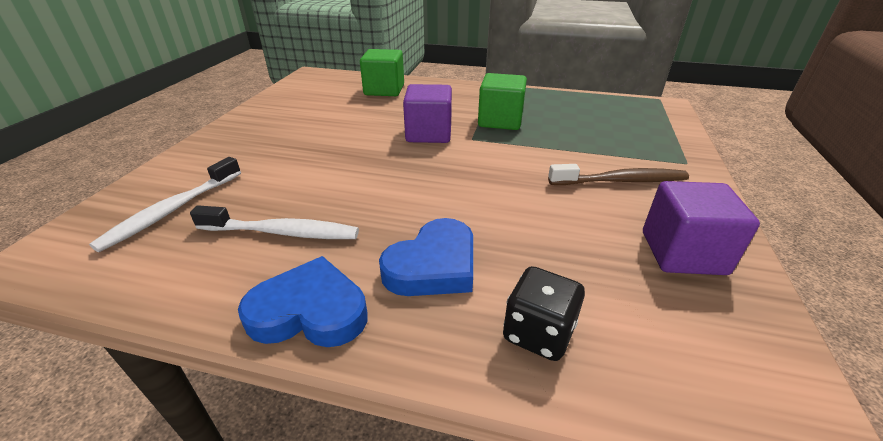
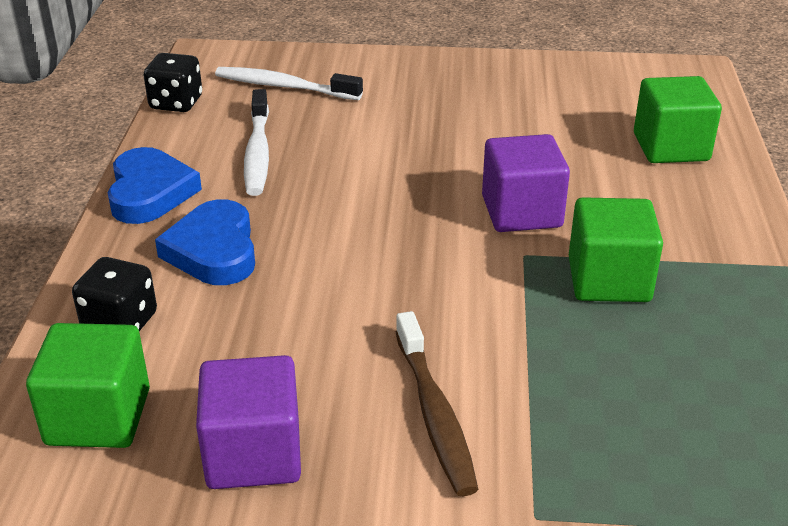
camera: 80 degrees right, 0 degrees up
(124, 288) = (176, 103): none -> black dice
(433, 265) = (213, 251): blue heart -> blue heart turned 45 degrees clockwise
(675, 346) = (98, 417): none -> green cube

